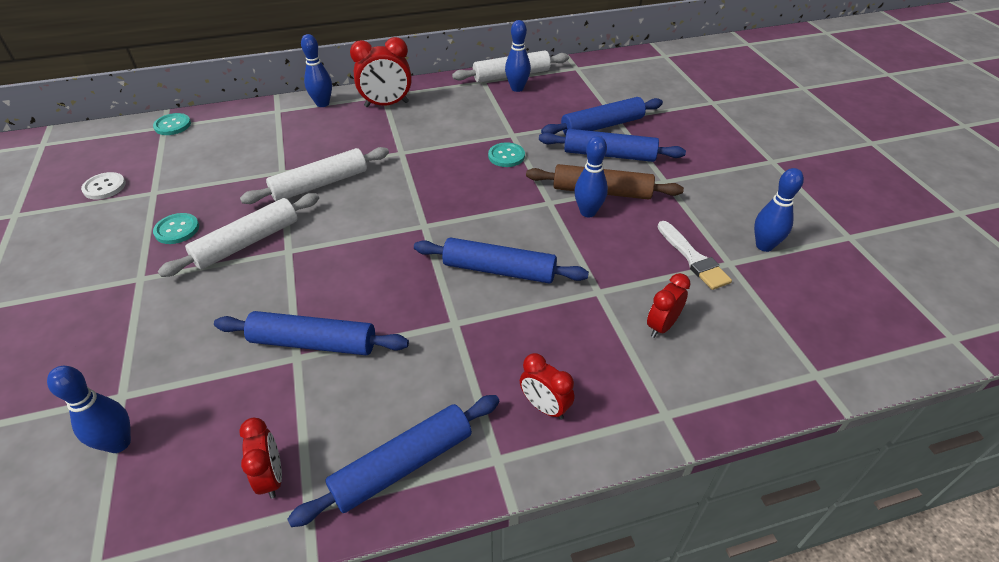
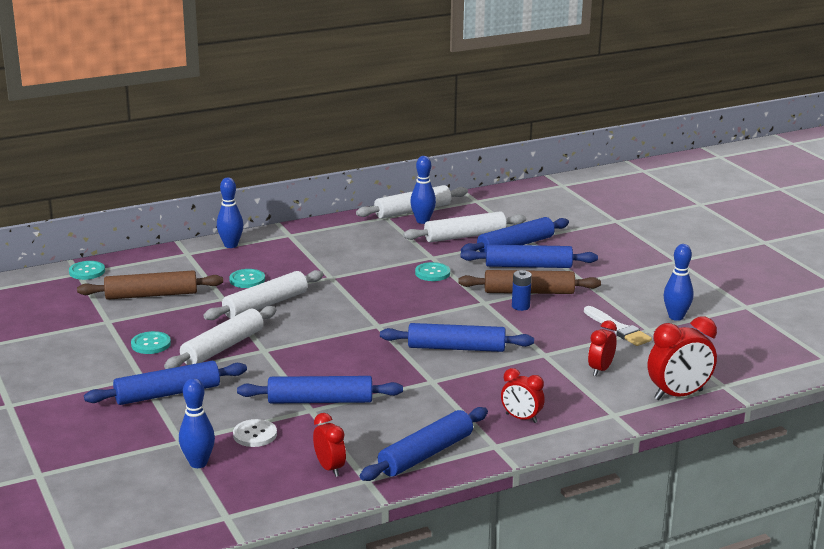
camera: 10 degrees left, 20 degrees down
(104, 187) = (56, 321): white button -> white button (255, 434)
(152, 309) = (167, 393): none -> blue rolling pin
(215, 161) = (151, 295): none -> brown rolling pin
(317, 149) = (247, 280): none -> turquoise button
(386, 104) = (296, 242): red clock -> red clock (678, 395)
(553, 110) = (465, 236): none -> white rolling pin
(588, 212) = (520, 306): blue bowling pin -> blue battery

